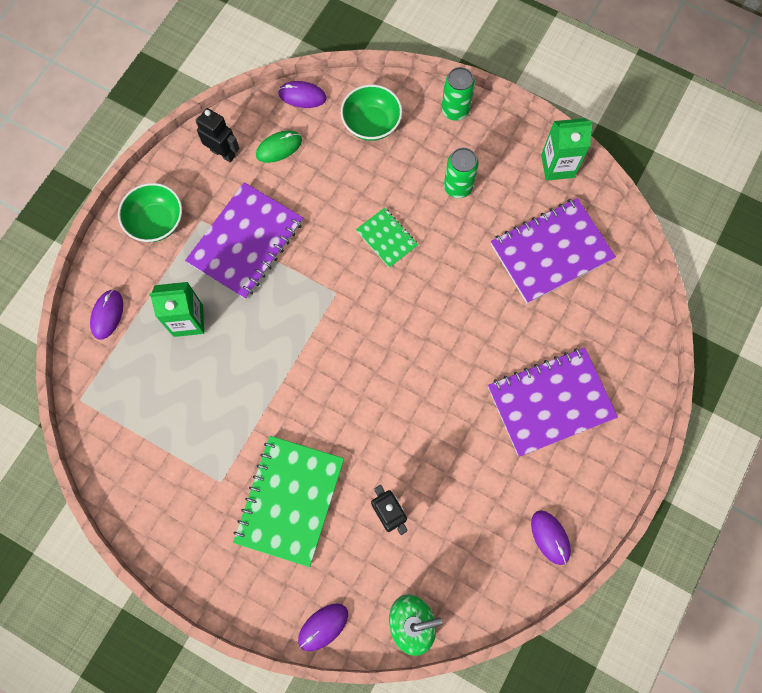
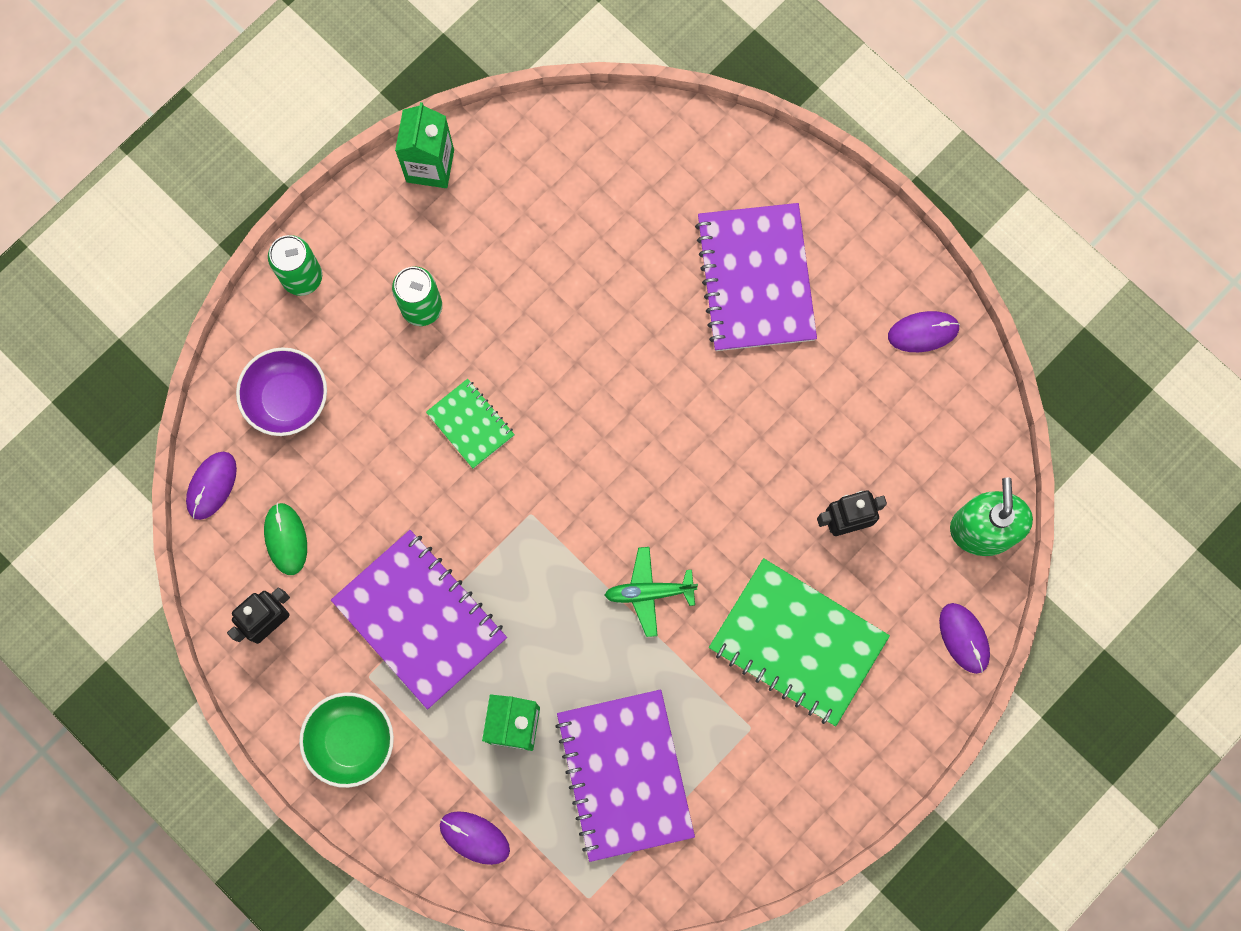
camera: 75 degrees left, 5 degrees up
(300, 386) = (649, 592): none -> green plane
(371, 124) = (287, 399): green bowl -> purple bowl
(387, 238) = (470, 424): green notebook -> green notebook turned 75 degrees clockwise
(551, 252) = (552, 214): purple notebook -> purple notebook (625, 775)

